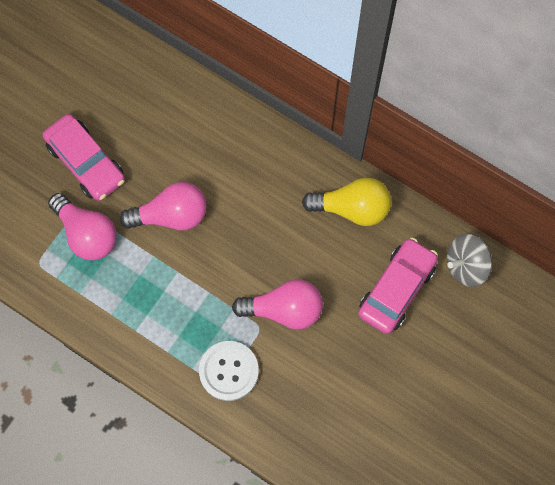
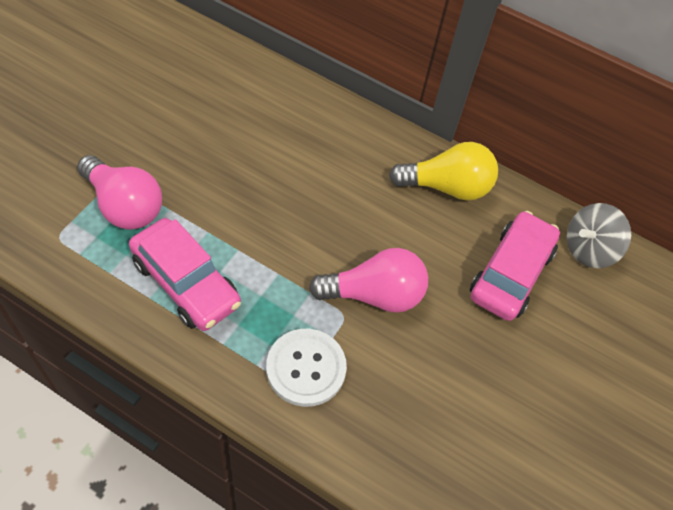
camera: 10 degrees left, 15 degrees down
(86, 162) = (129, 132): pink car -> pink car (186, 282)
(171, 215) = (231, 189): pink light bulb -> none

